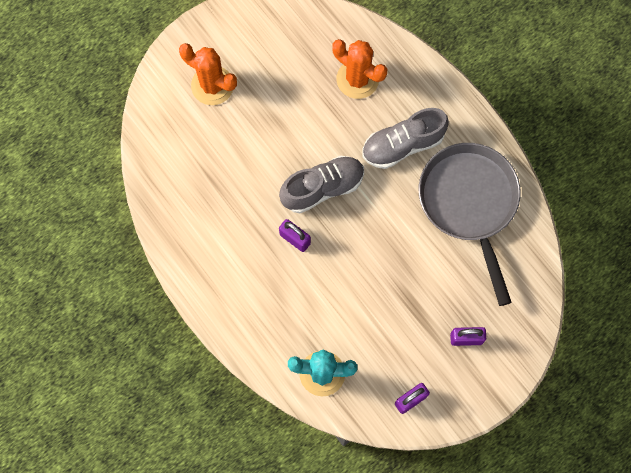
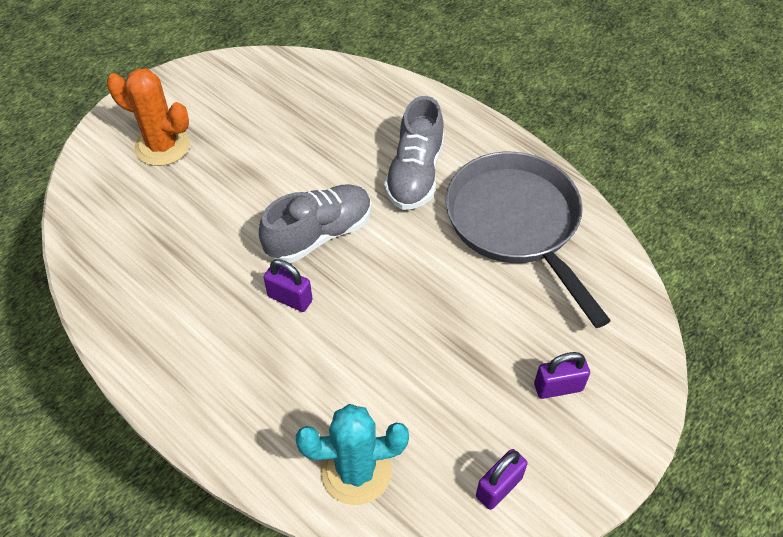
camera: 10 degrees left, 20 degrees down
(357, 79) = (345, 117): orange cactus -> none
(403, 145) = (415, 174): grey shoe -> grey shoe turned 45 degrees counterclockwise

